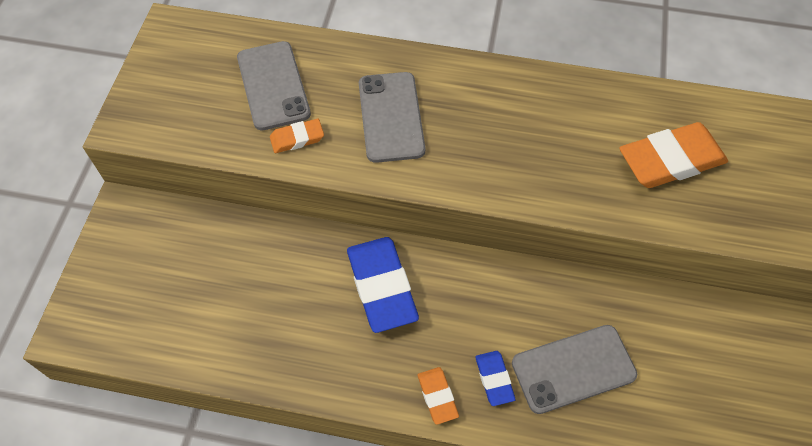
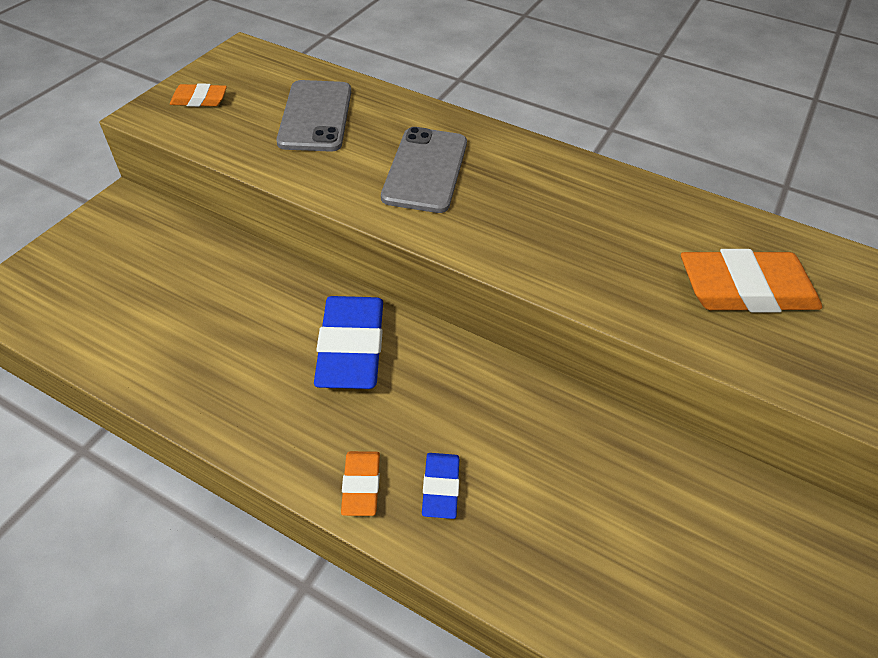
camera: 15 degrees right, 10 degrees down
(297, 138) = (315, 164): orange eraser -> orange eraser (199, 99)
(573, 369) = (547, 507): grey phone -> none

